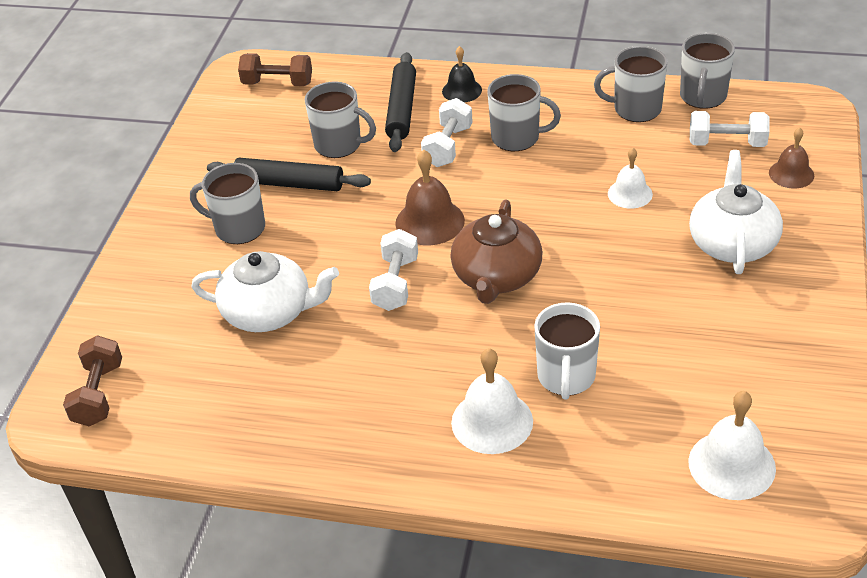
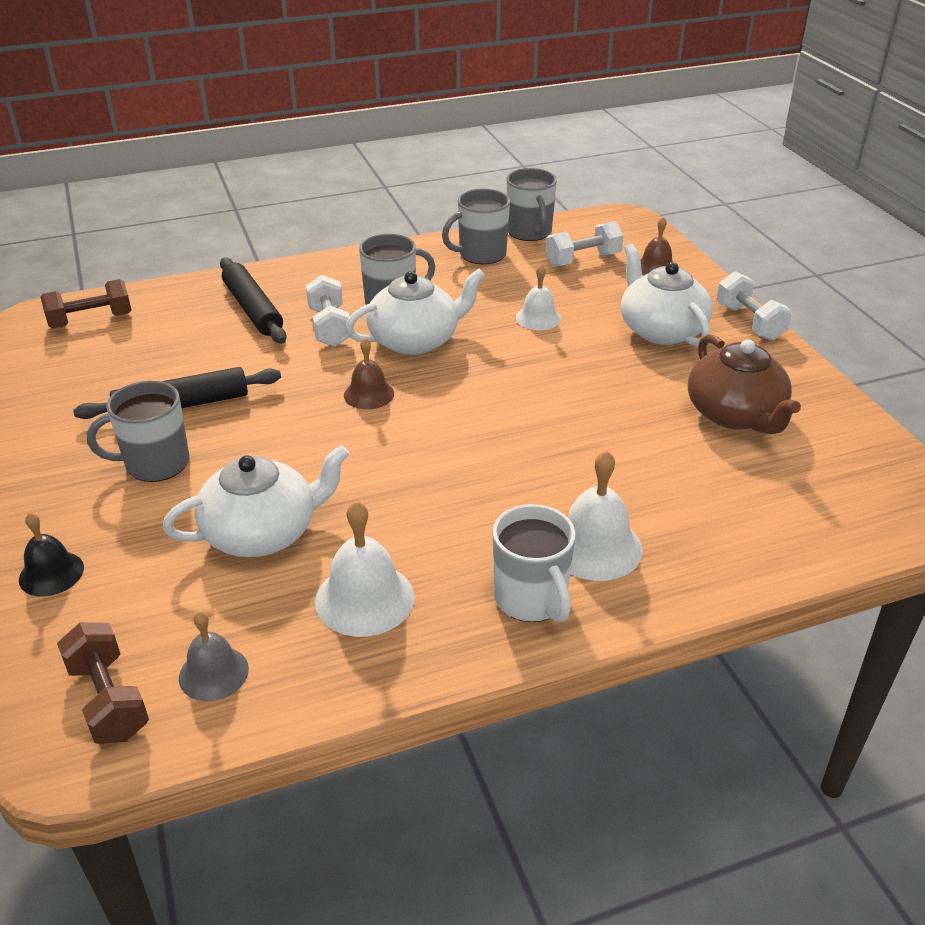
camera: 35 degrees left, 5 degrees down
(168, 403) = (213, 673): none -> grey bell
(339, 145) = (210, 356): grey mug -> none
(396, 284) = (382, 459): white dumbbell -> white dumbbell (749, 322)
(430, 221) = (369, 394): brown bell -> brown bell, size x0.65
(462, 90) = (302, 279): black bell -> black bell (51, 573)
(496, 277) = (479, 420): brown teapot -> brown teapot (735, 414)
(506, 182) = (415, 340): none -> white teapot
(566, 377) = (626, 482): white mug -> white mug (531, 599)
(731, 465) = (836, 499): white bell -> white bell (364, 598)

